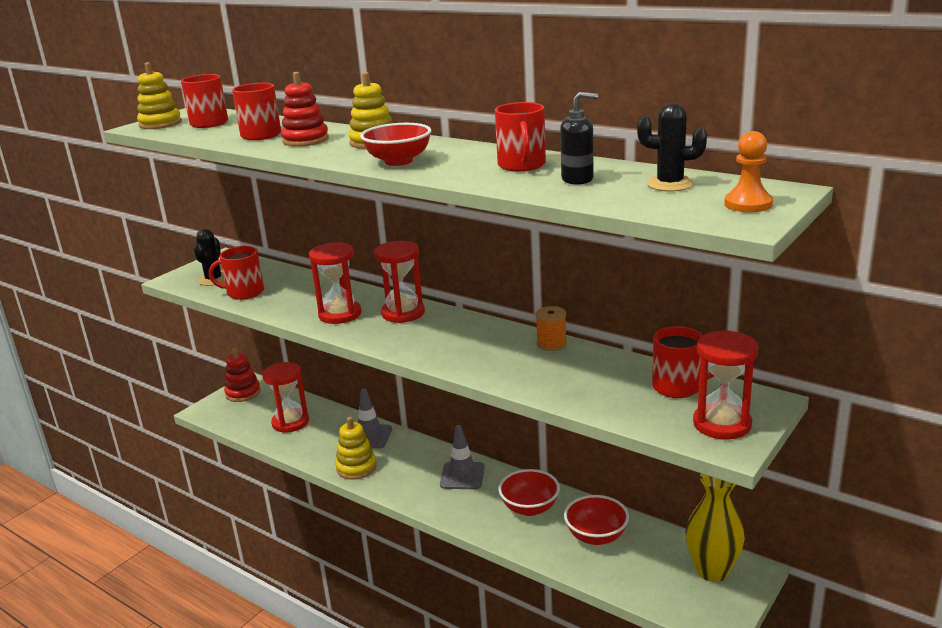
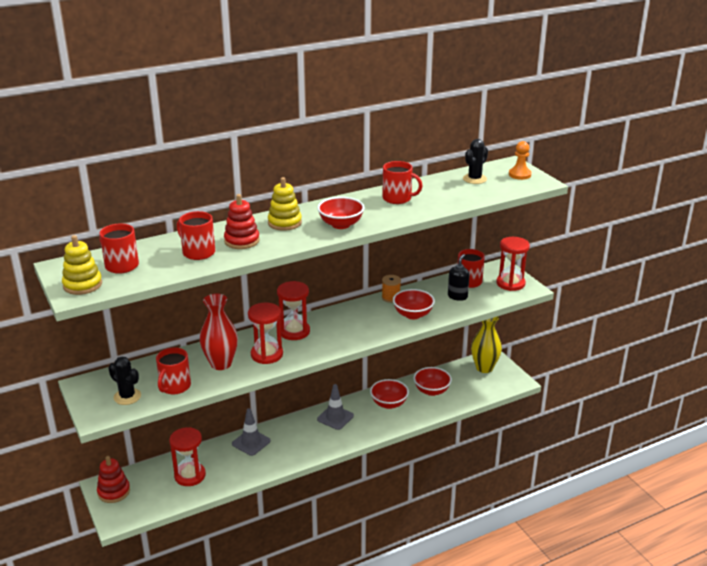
camera: 65 degrees left, 5 degrees up
(302, 299) = (221, 364): none -> red vase
(356, 467) = (282, 458): yellow stacking toy -> none
(524, 371) = (413, 314): none -> red bowl
(577, 179) = (440, 193): black soap dispenser -> black soap dispenser (457, 296)

